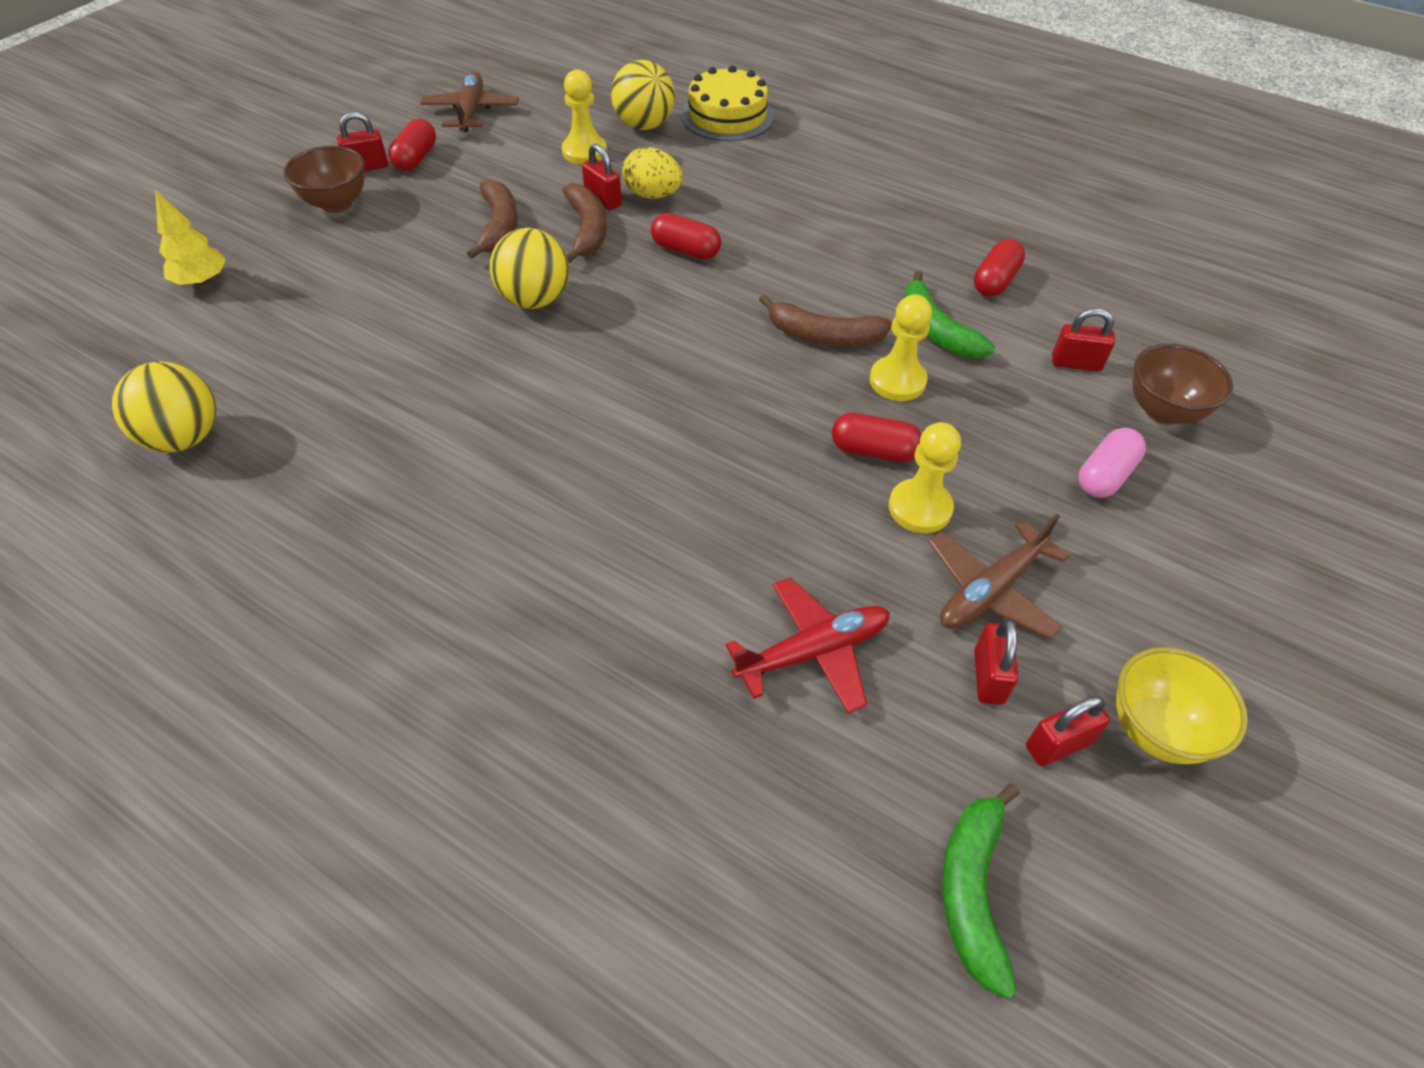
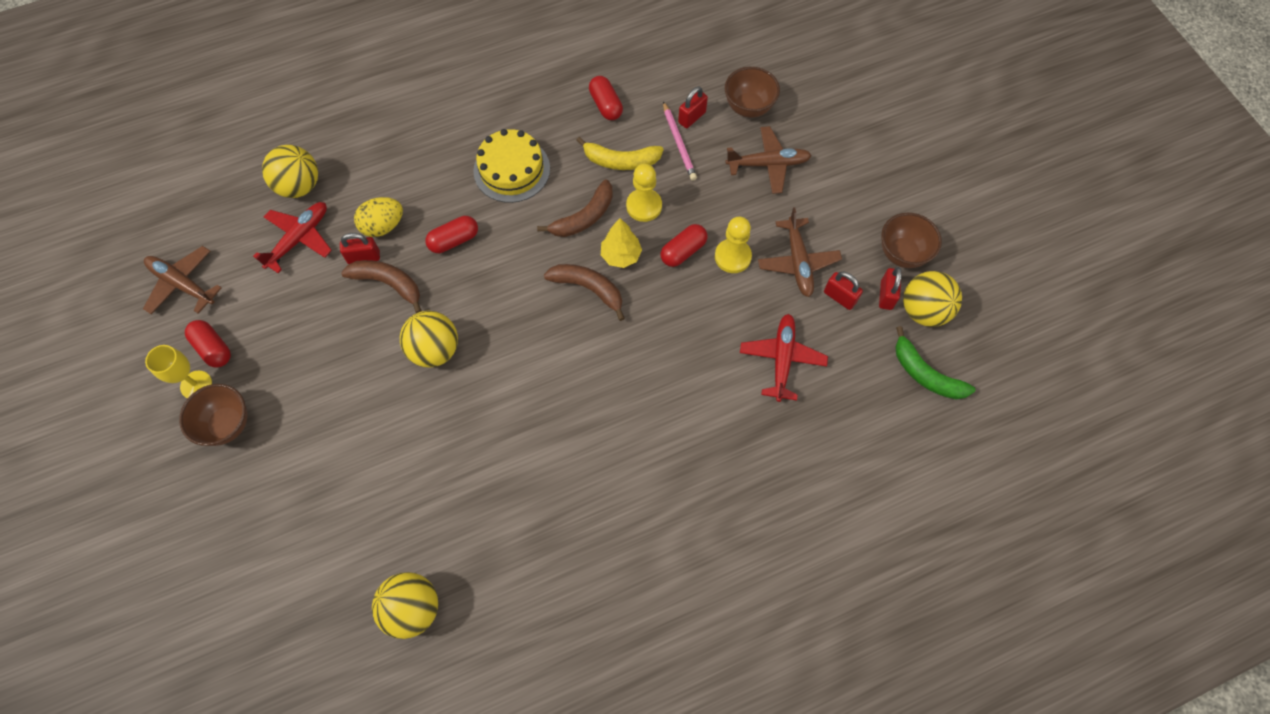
camera: 55 degrees left, 15 degrees up
(202, 281) = (250, 548): yellow tree -> yellow tree (621, 255)
(367, 167) = (196, 385): red padlock -> yellow goblet
(499, 227) = (341, 333): brown banana -> brown banana (589, 289)
(584, 152) = (299, 239): yellow pawn -> red plane
(727, 116) = (332, 131): yellow cake -> yellow cake (512, 169)
(936, 330) = (621, 161): green banana -> yellow banana
(1024, 369) = (679, 143): none -> pink pencil
(1088, 821) = (923, 310): none -> yellow ball
(1105, 475) = (768, 164): pink capsule -> brown plane
(1156, 730) = (902, 253): yellow bowl -> brown bowl

